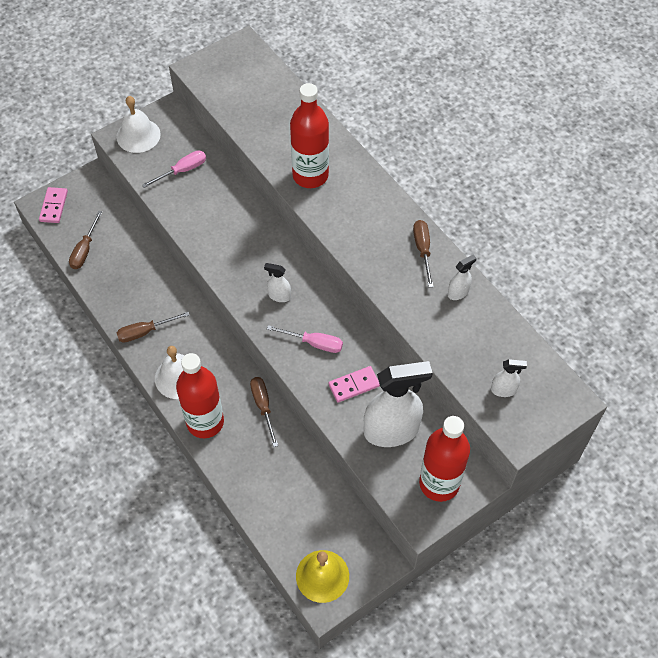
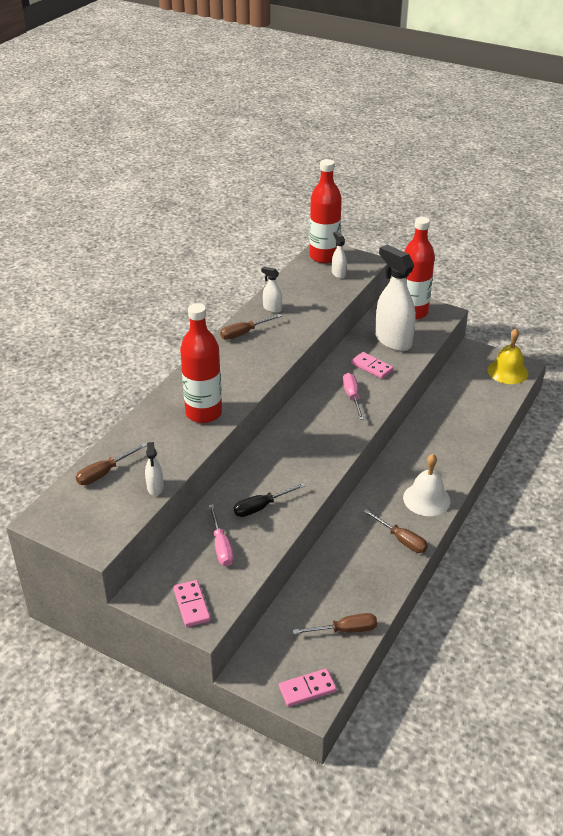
camera: 115 degrees left, 20 degrees down
(138, 135) = (191, 605): white bell -> pink domino
(182, 170) = (221, 546): pink screwdriver -> pink screwdriver turned 135 degrees counterclockwise
(205, 422) = (452, 467): red bottle -> red bottle (324, 257)
(208, 211) = (261, 507): none -> black screwdriver
(263, 406) = (411, 440): brown screwdriver -> brown screwdriver (104, 473)
(279, 296) = (322, 429): white spray bottle -> white spray bottle (155, 487)

